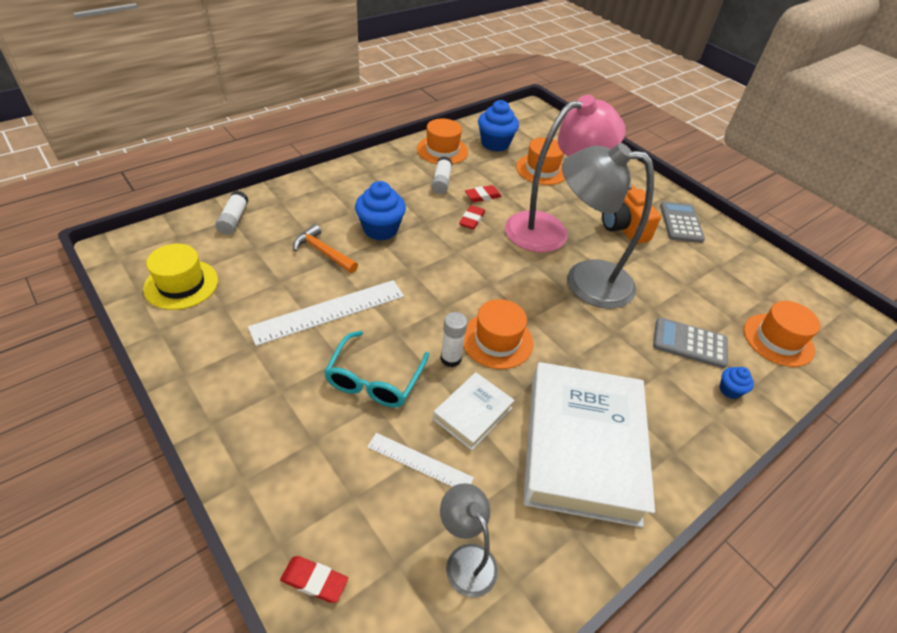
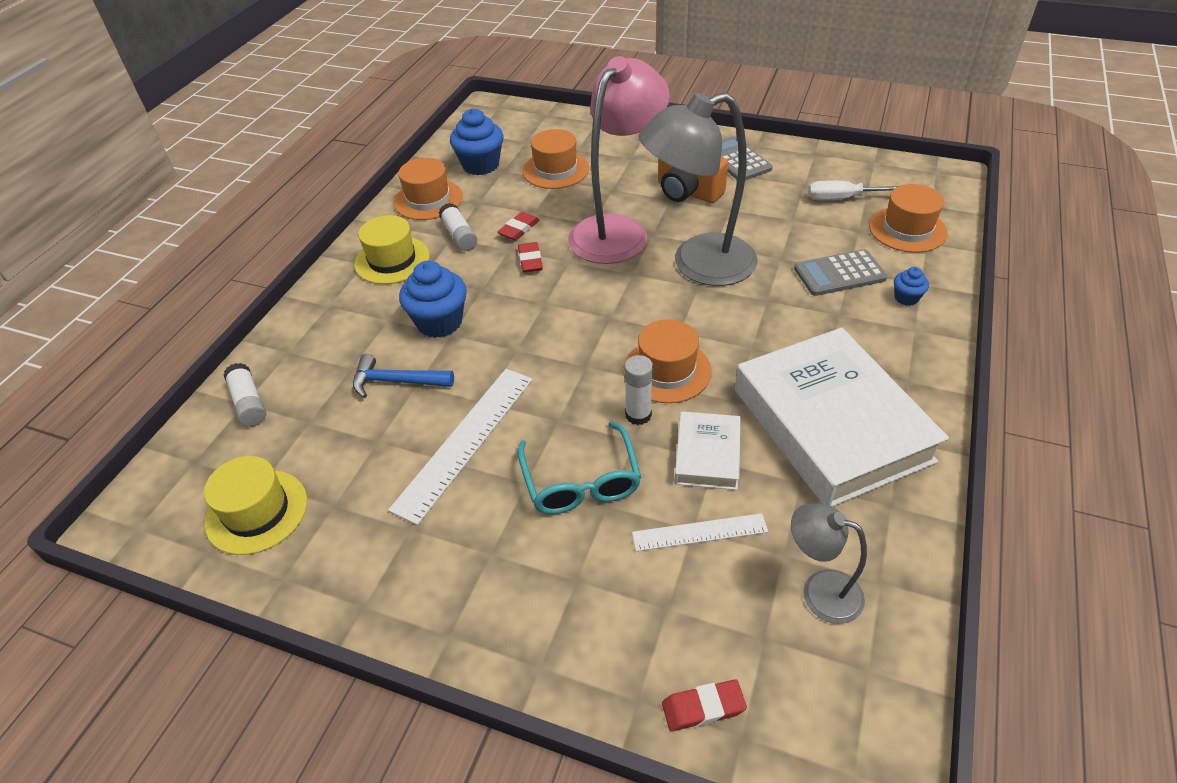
camera: 25 degrees left, 0 degrees up
(323, 252) = (396, 381): orange hammer -> blue hammer
(387, 177) = (392, 260): none -> yellow hat
(740, 289) = (840, 199): none -> white screwdriver

